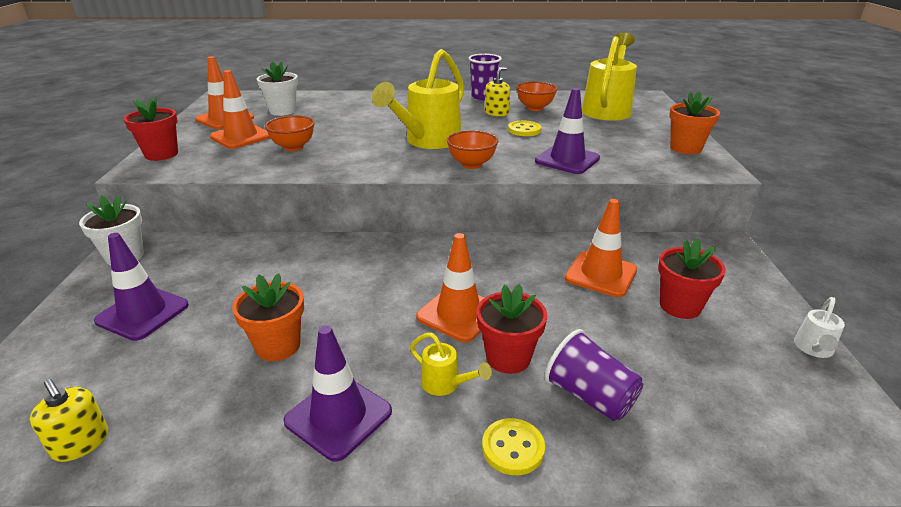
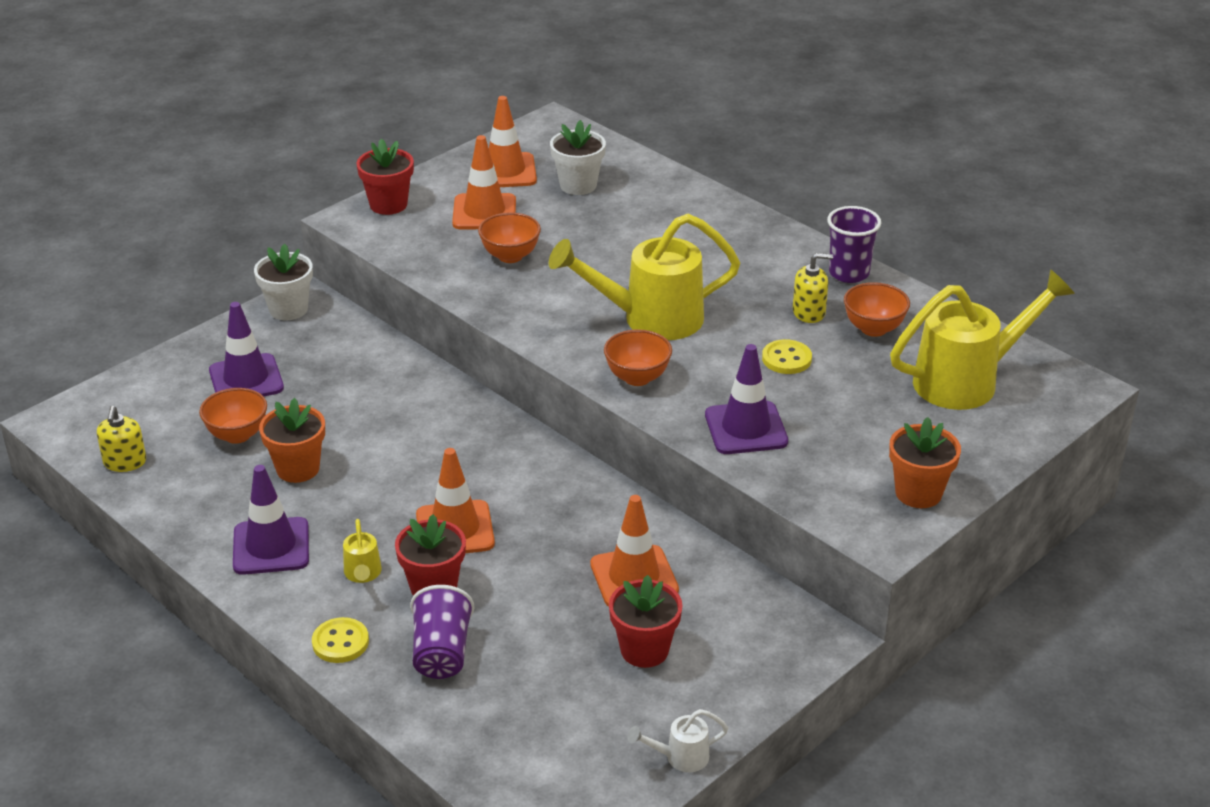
camera: 45 degrees right, 5 degrees up
(186, 353) = (237, 435): none -> orange bowl

